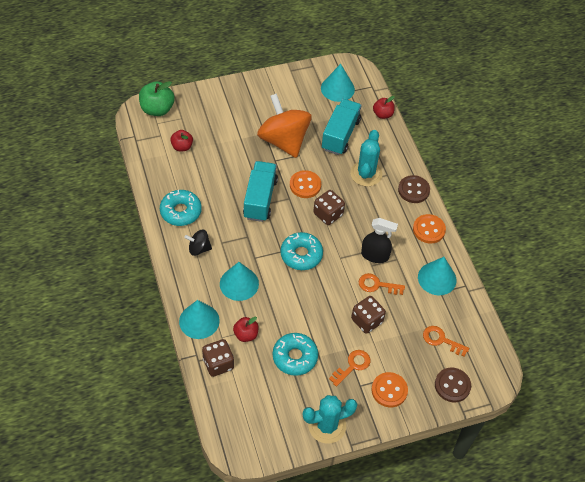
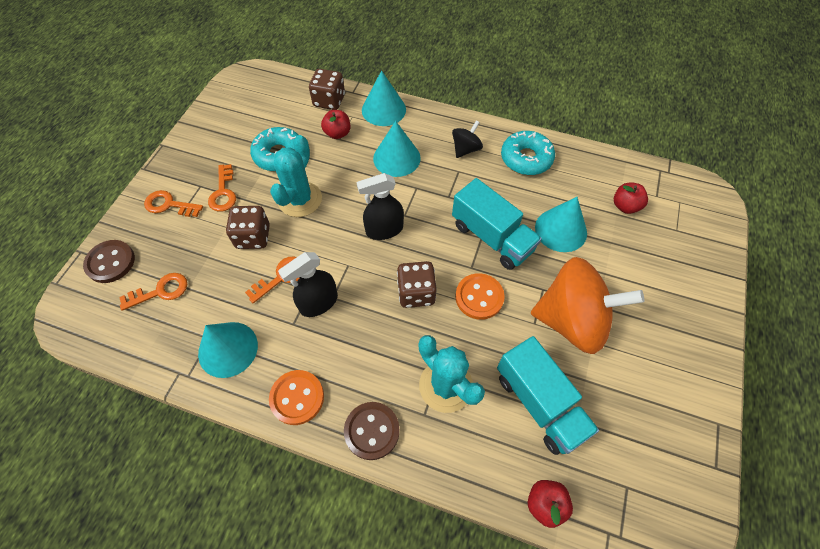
camera: 130 degrees right, 5 degrees up
(157, 109) = (706, 213): green apple -> none
(301, 255) = (384, 230): turquoise donut -> black spray bottle
(327, 426) = (196, 139): turquoise cactus -> turquoise cactus (300, 199)
(337, 88) = (642, 470): turquoise cone -> turquoise cone (561, 230)
(389, 390) = (169, 205): orange button -> orange key

